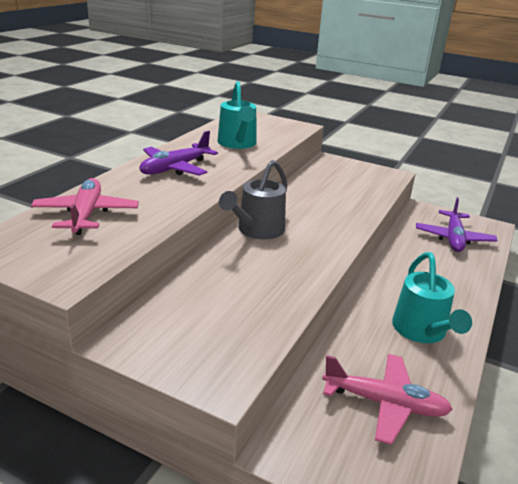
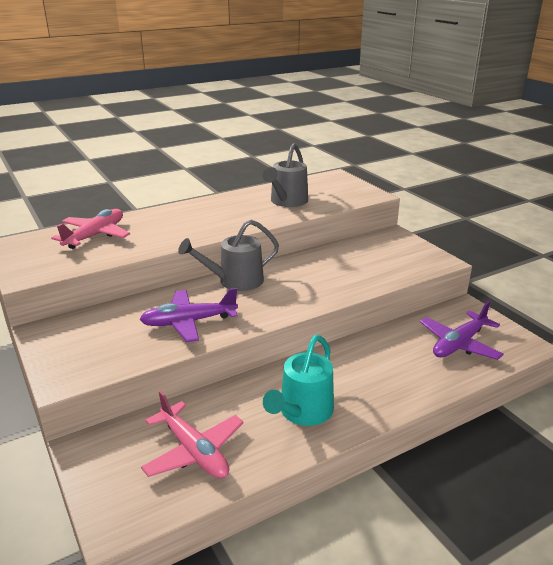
camera: 35 degrees right, 0 degrees up
(175, 168) = (204, 213): purple plane -> purple plane (188, 322)
(238, 144) = (287, 202): turquoise watering can -> grey watering can

